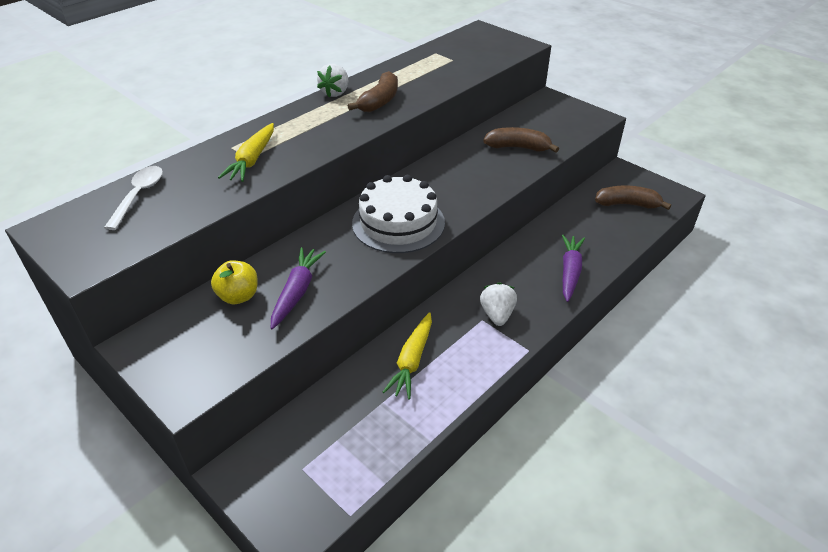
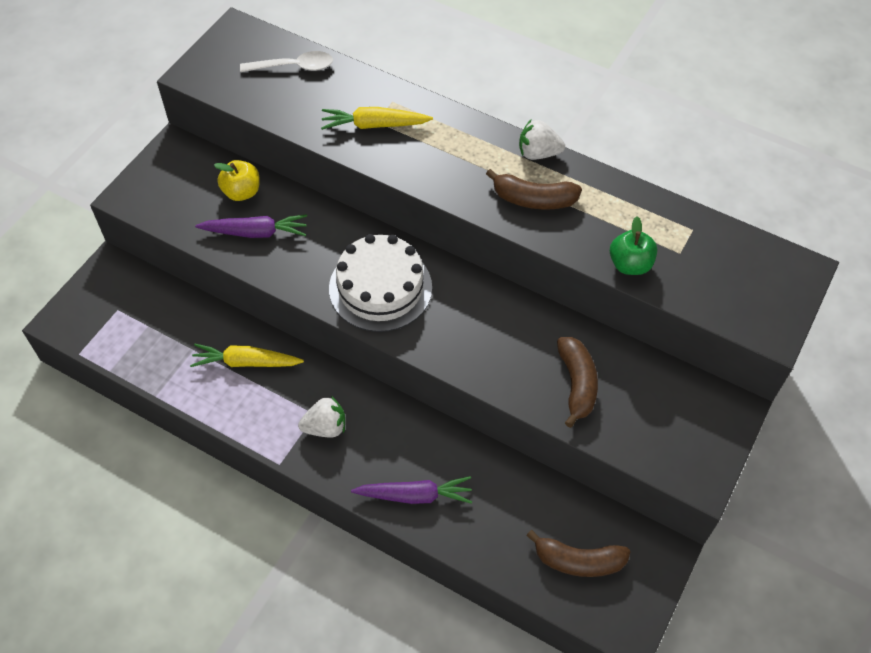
camera: 75 degrees right, 15 degrees up
(456, 77) = (630, 264): none -> green apple
(627, 204) = (578, 561): brown banana -> brown banana turned 105 degrees clockwise

